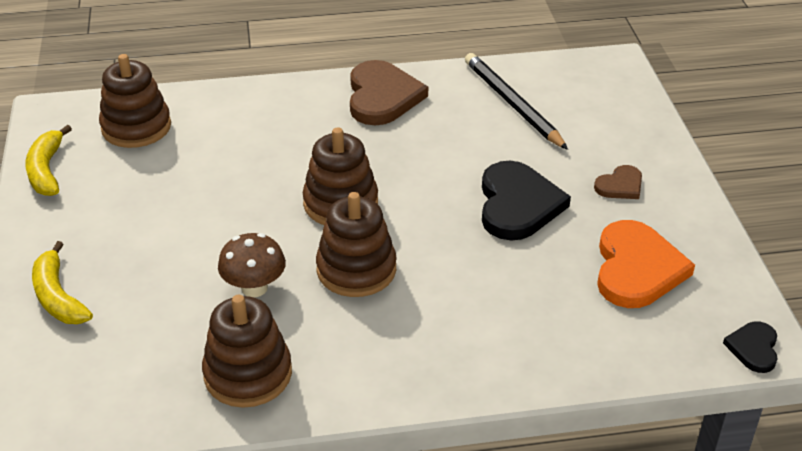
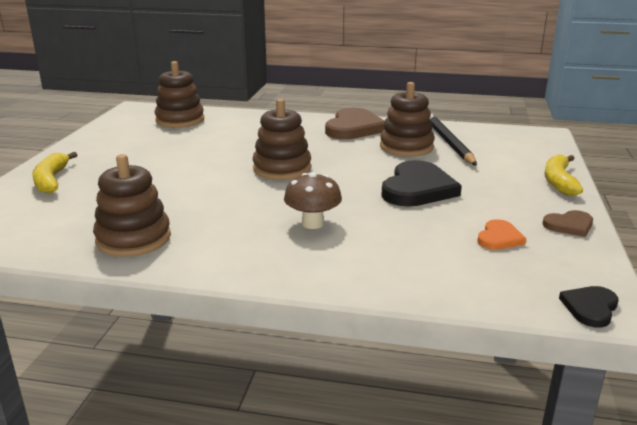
camera: 20 degrees right, 15 degrees down
(46, 170) = (107, 129): yellow banana -> yellow banana (558, 182)
(254, 288) = (182, 197): brown mushroom -> brown mushroom (313, 223)
(356, 269) = (264, 201): brown stacking toy -> brown stacking toy (406, 147)
(620, 185) = (511, 191): brown heart -> brown heart (569, 225)
(637, 268) = (499, 238): orange heart -> orange heart, size x0.51

